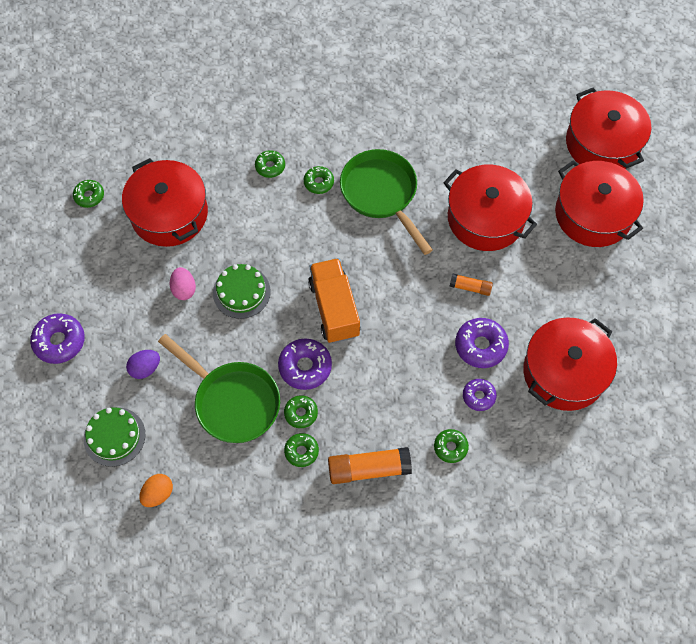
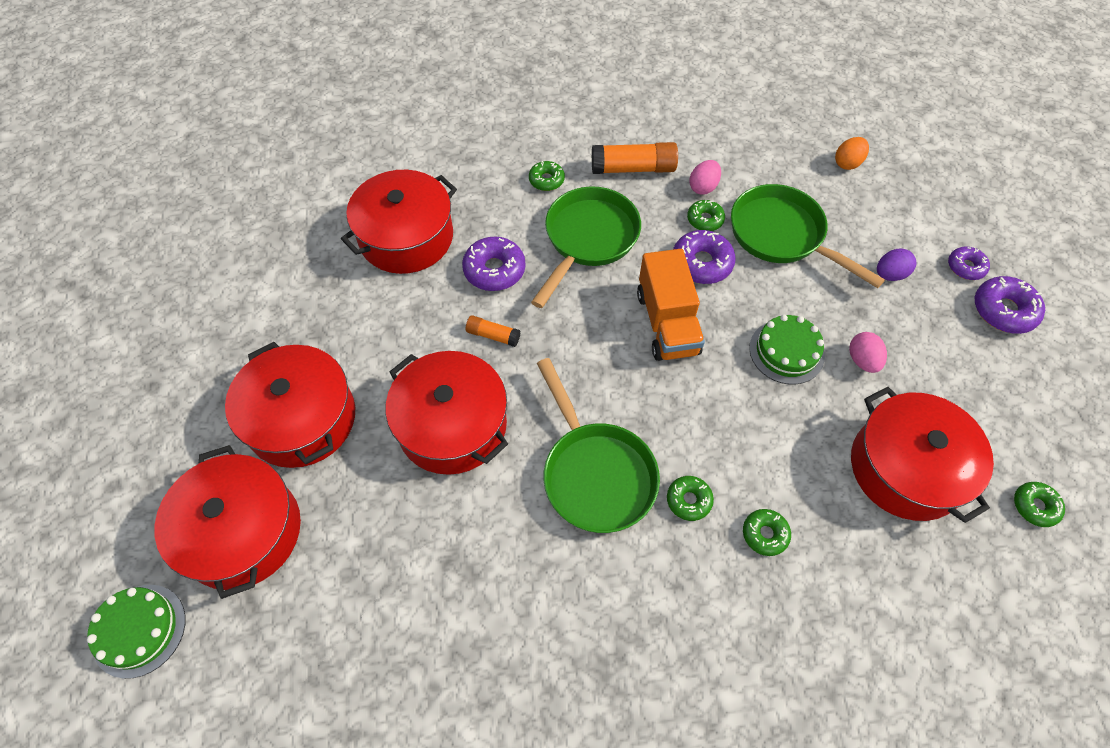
camera: 175 degrees left, 5 degrees down
(114, 436) = (906, 213): green cake -> green cake (139, 630)
(301, 451) = (703, 187): green donut -> pink egg
(404, 383) = (588, 239): none -> green pan
(478, 396) = (507, 221): purple donut -> purple donut (965, 267)

